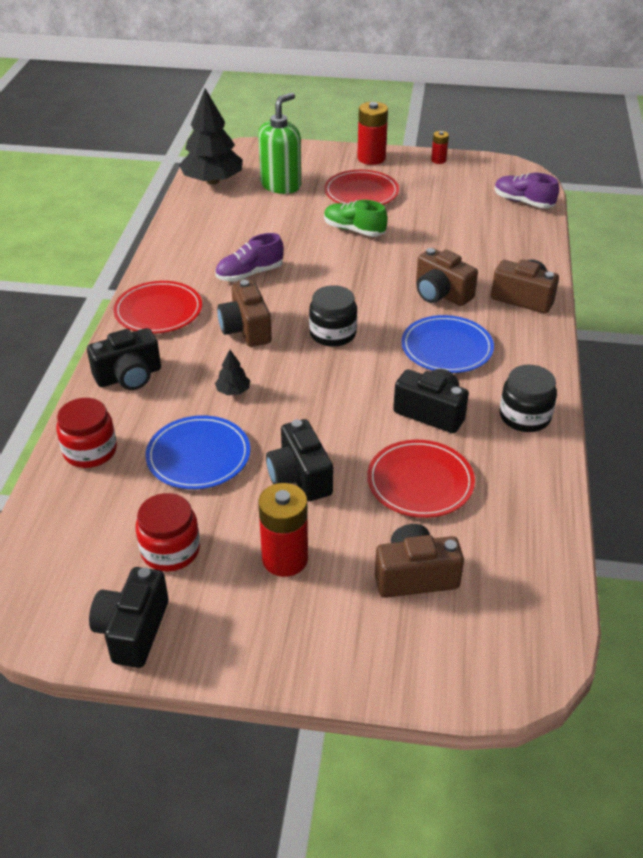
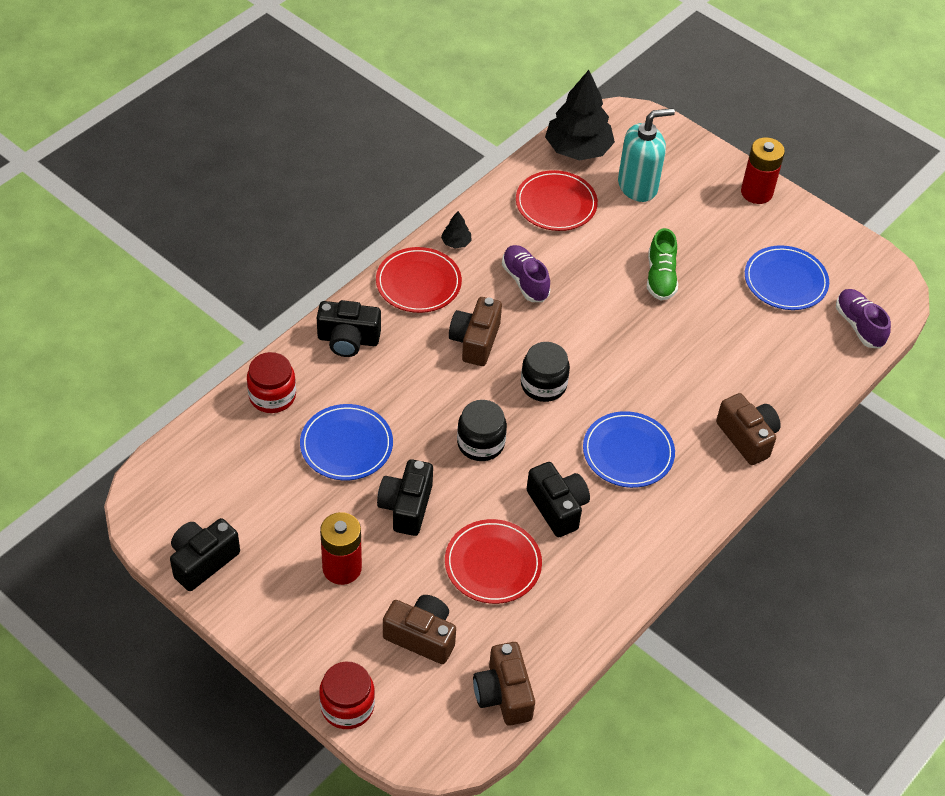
camera: 30 degrees right, 10 degrees up
(170, 550) = (269, 514): red jar -> red jar (347, 706)
(233, 391) = (417, 398): black tree -> black tree (456, 242)
(249, 274) = (525, 281): purple shoe -> purple shoe turned 60 degrees clockwise
(281, 185) = (638, 186): green soap dispenser -> turquoise soap dispenser
(354, 230) = (660, 277): green shoe -> green shoe turned 150 degrees counterclockwise
(361, 192) = (707, 233): red plate -> red plate (556, 204)
(438, 160) = (823, 228): red battery -> none
(441, 294) = (675, 392): brown camera -> brown camera (503, 694)
(445, 197) = (785, 281): none -> blue plate
(525, 416) = (631, 555): black jar -> black jar (480, 443)

